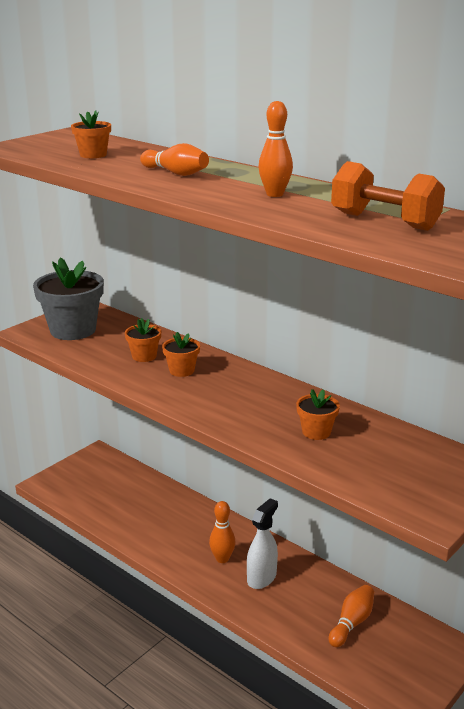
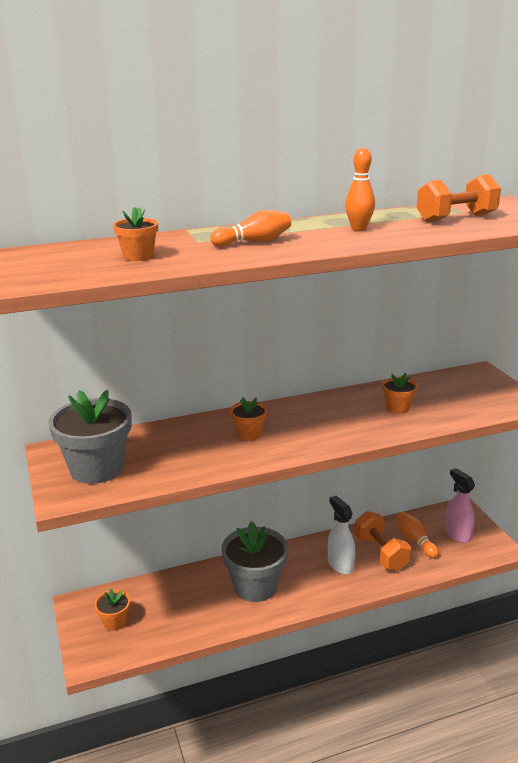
camera: 60 degrees left, 0 degrees up
(144, 356) = (201, 444): orange flower pot -> orange flower pot (115, 622)
(186, 534) = (255, 586): none -> grey flower pot
(222, 559) = (302, 577): orange bowling pin -> none
(305, 601) = (380, 553): none -> orange dumbbell
(398, 657) = (457, 534): none -> pink spray bottle

